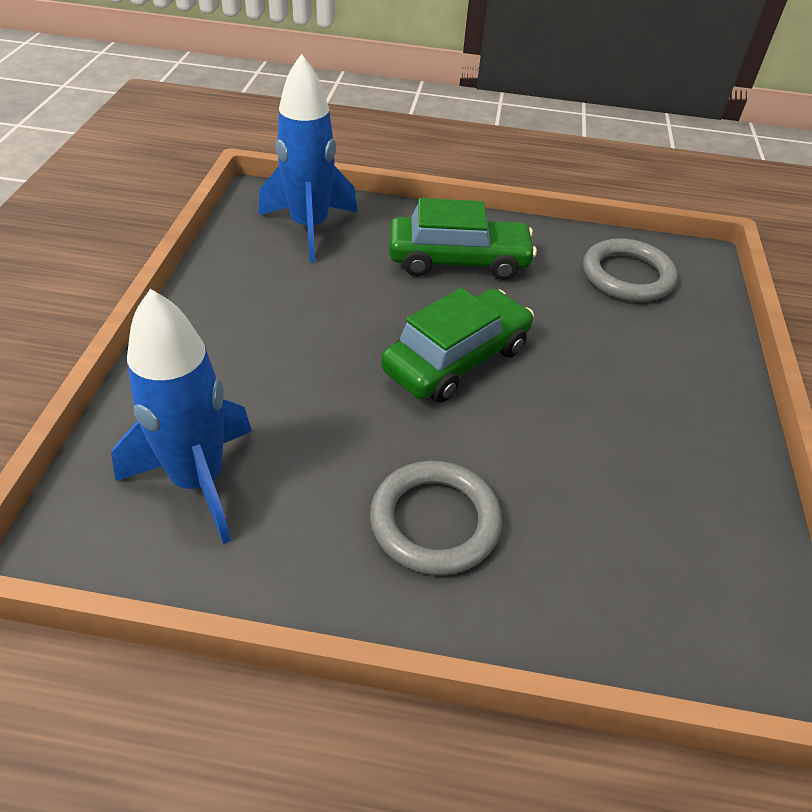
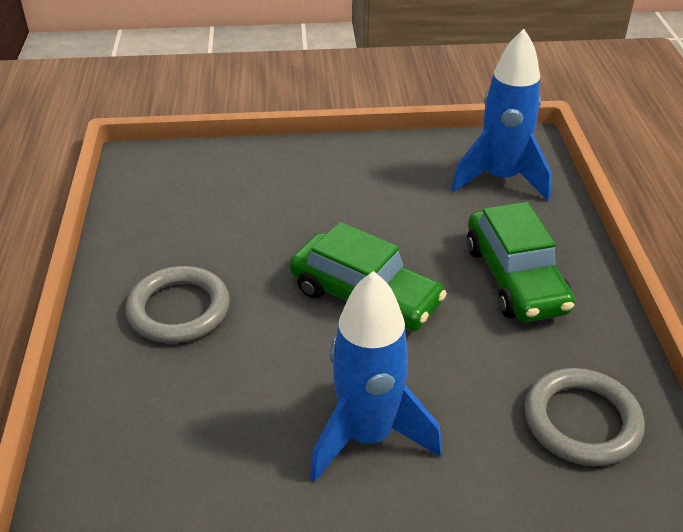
camera: 80 degrees right, 5 degrees down
(198, 480) = (191, 194): blue rocket -> blue rocket (368, 436)

